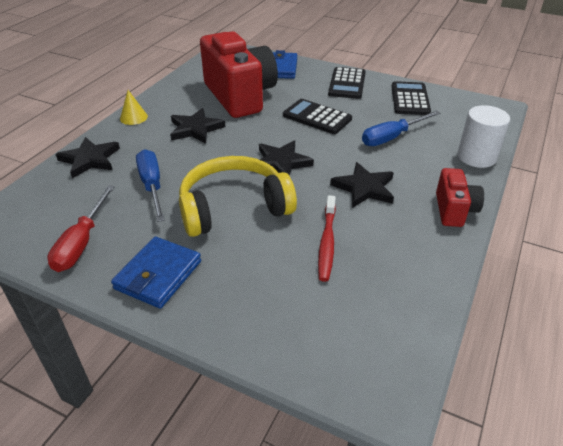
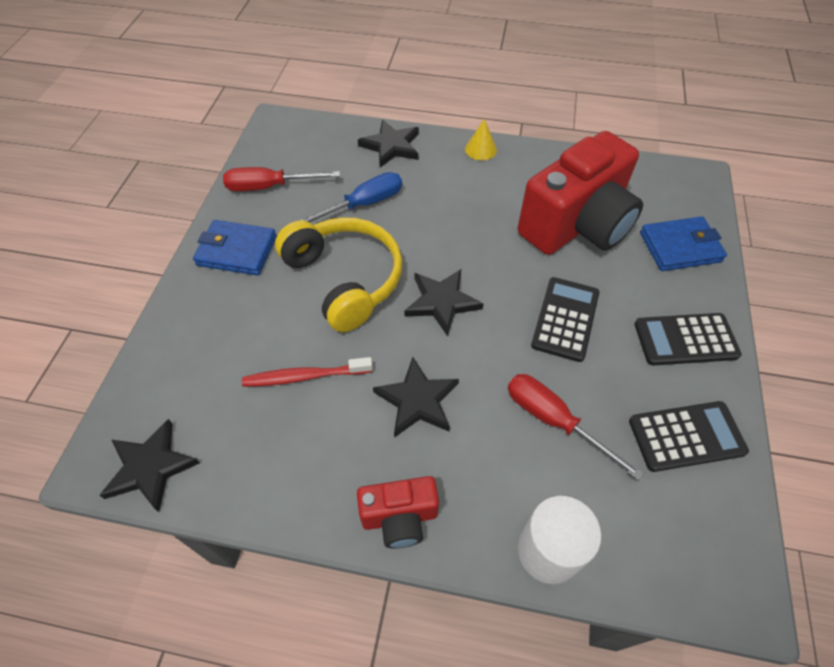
camera: 75 degrees right, 15 degrees up
(195, 129) = (480, 206): black star -> black star (150, 467)
(392, 137) = (554, 420): blue screwdriver -> red screwdriver

